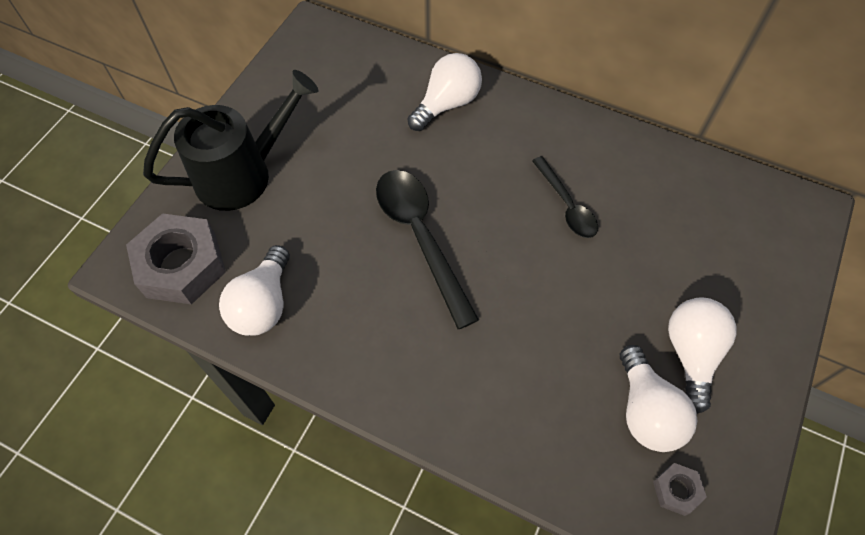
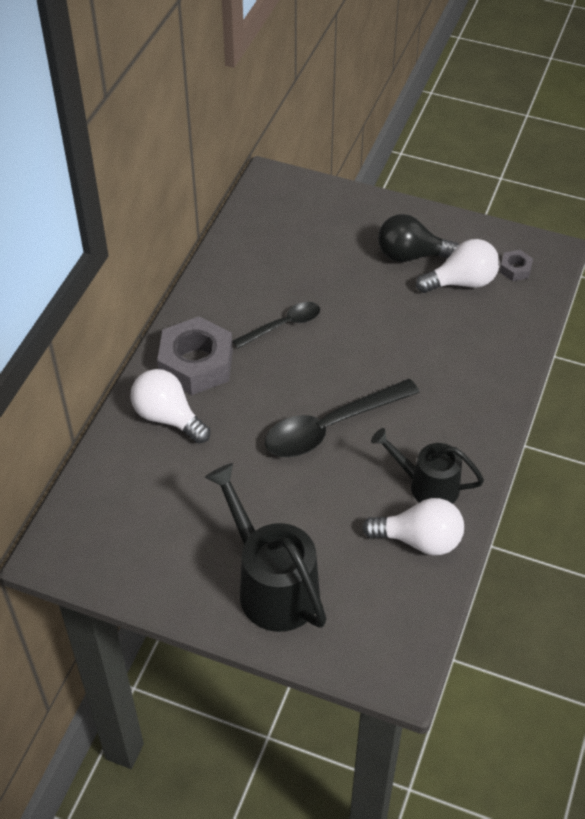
camera: 95 degrees left, 10 degrees down
(181, 265) = (389, 618): grey nut -> grey nut (196, 364)
(330, 321) = (426, 485): none -> black watering can
(691, 354) = (411, 255): white light bulb -> black light bulb

